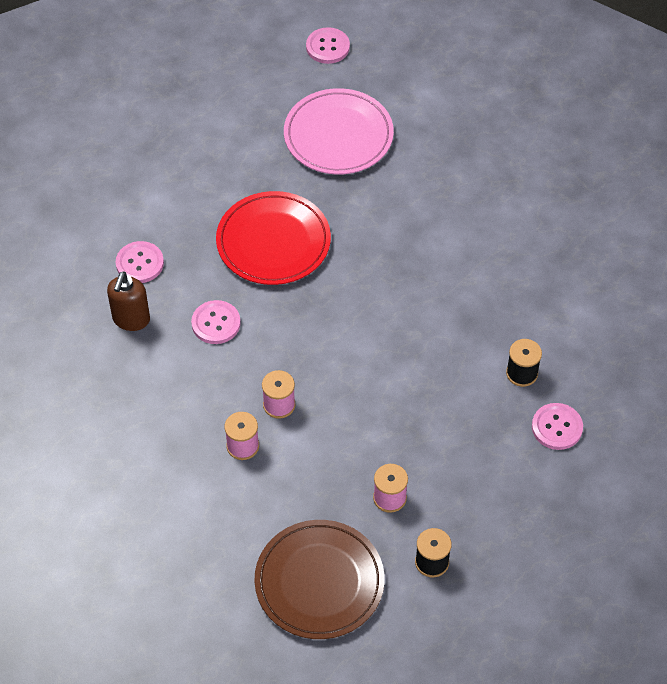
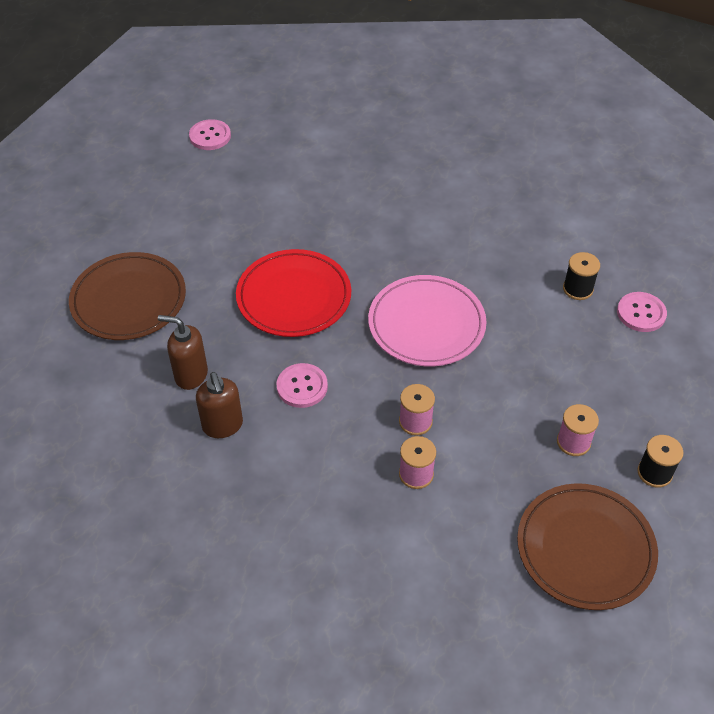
camera: 35 degrees left, 5 degrees down
(140, 263) = (191, 375): pink button -> brown soap dispenser
(142, 170) = (129, 300): none -> brown plate
(338, 135) = (276, 193): pink plate -> pink plate (426, 324)

